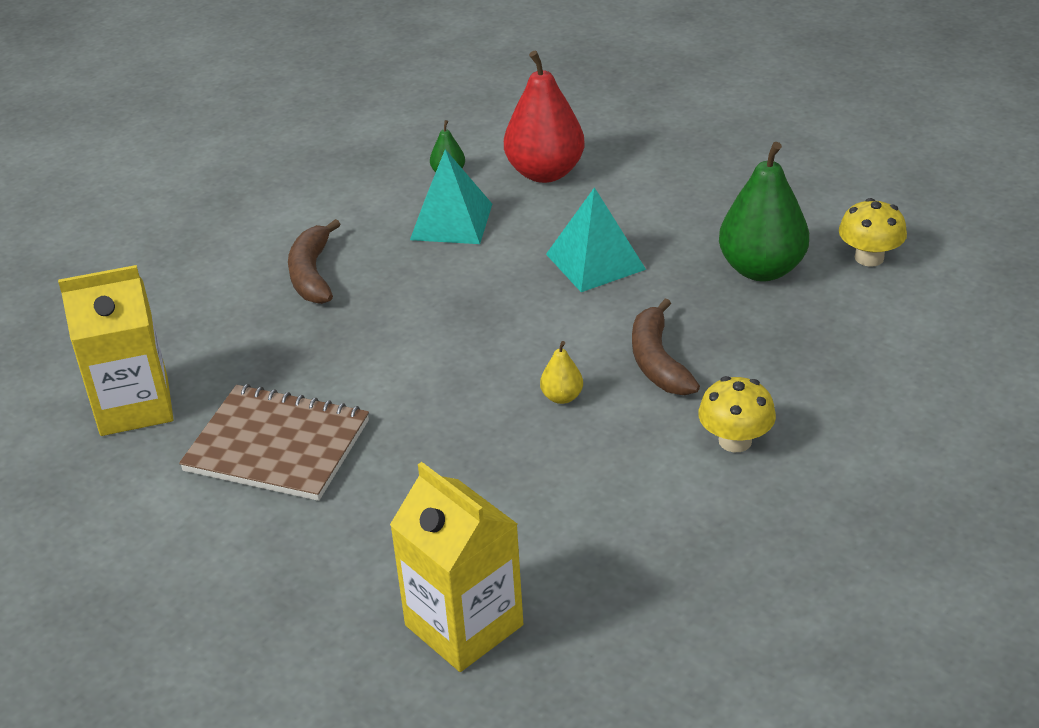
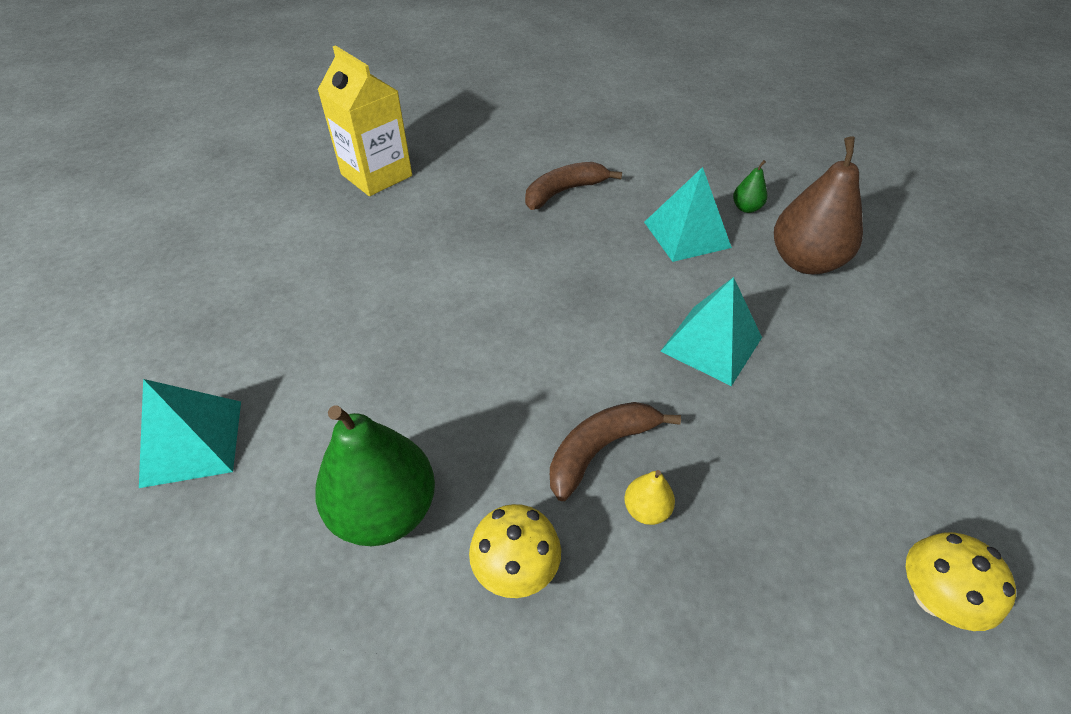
camera: 60 degrees right, 10 degrees up
(277, 446) = (365, 253): brown notebook -> none
(464, 625) = (192, 442): yellow carton -> turquoise pyramid
(545, 172) = (805, 261): red pear -> brown pear
(562, 397) = (506, 395): yellow pear -> yellow pear (646, 509)
(761, 269) = (814, 486): green pear -> green pear (385, 510)

